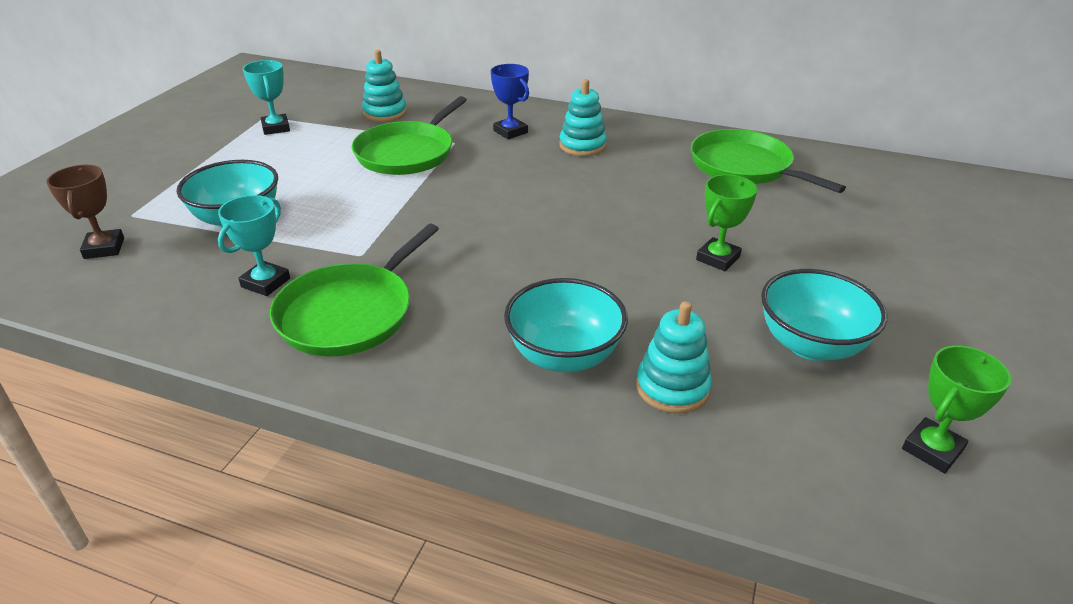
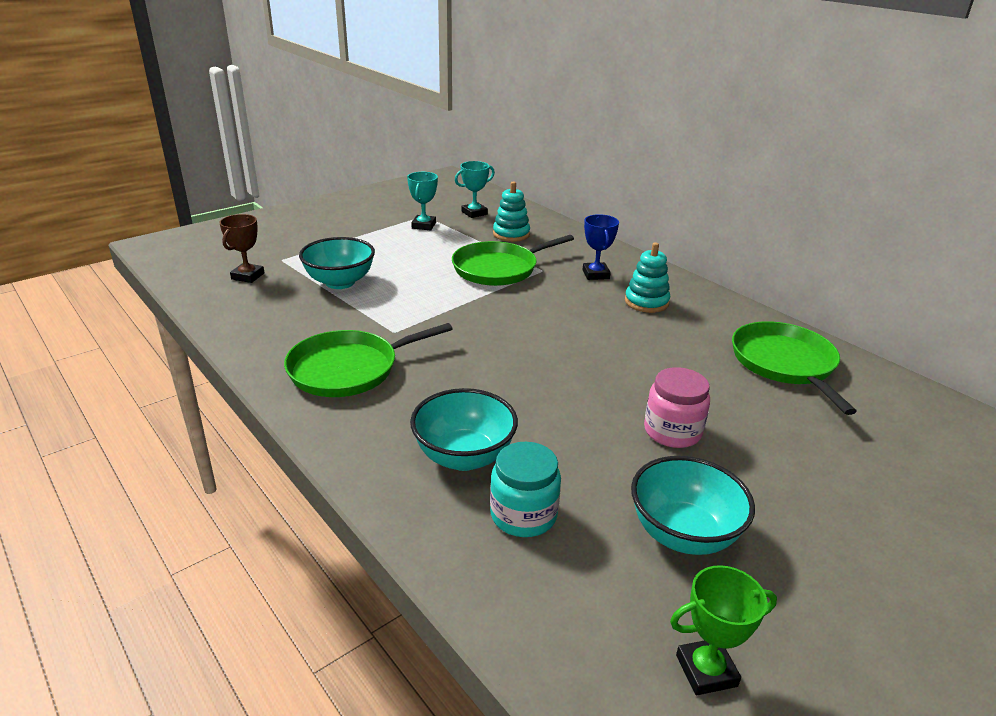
camera: 30 degrees right, 5 degrees down
(266, 283) = (317, 330): turquoise trophy -> turquoise trophy (474, 213)
(672, 387) = (523, 515): turquoise stacking toy -> turquoise jar
(717, 258) = (672, 431): green trophy -> pink jar

